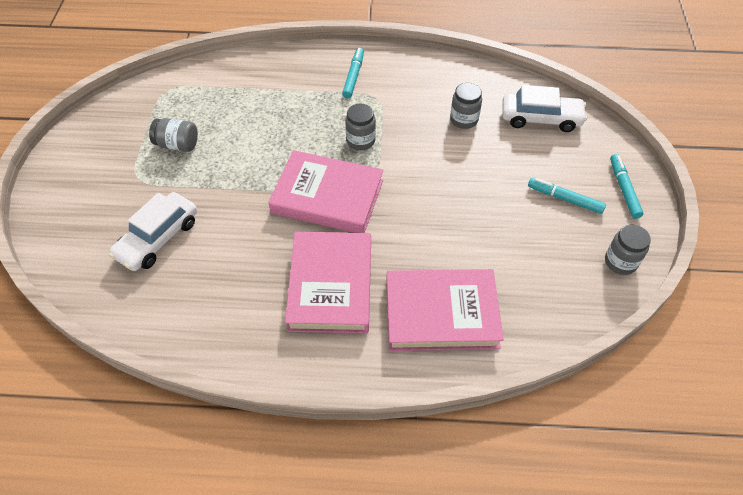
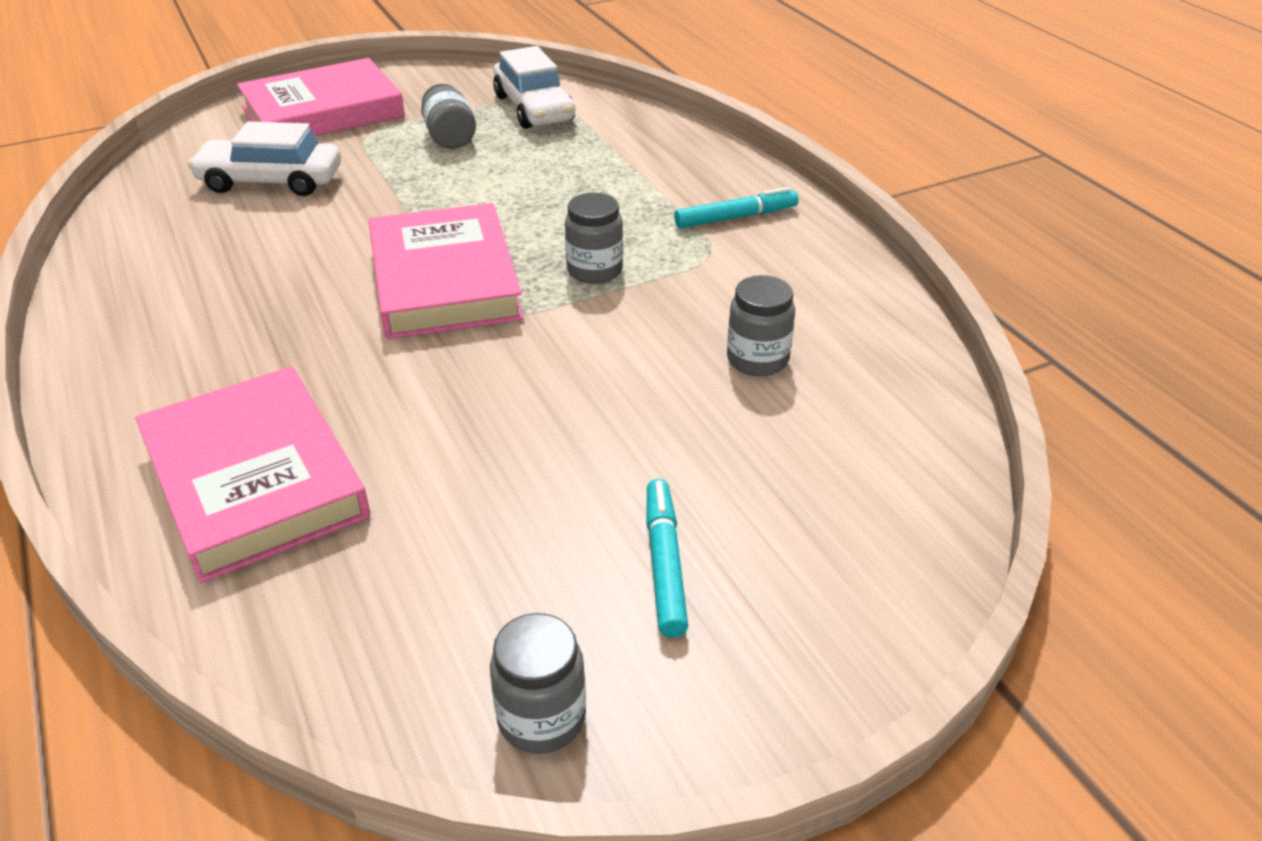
camera: 60 degrees right, 15 degrees down
(330, 285) = (259, 343): pink book -> pink book (323, 112)
(541, 118) = (870, 457): white car -> white car (534, 108)
(623, 189) = (780, 659): turquoise marker -> none

